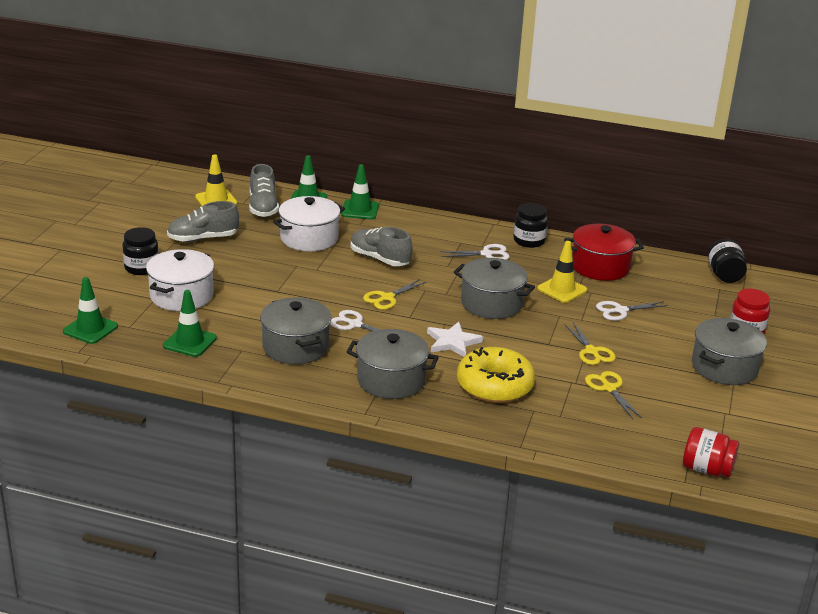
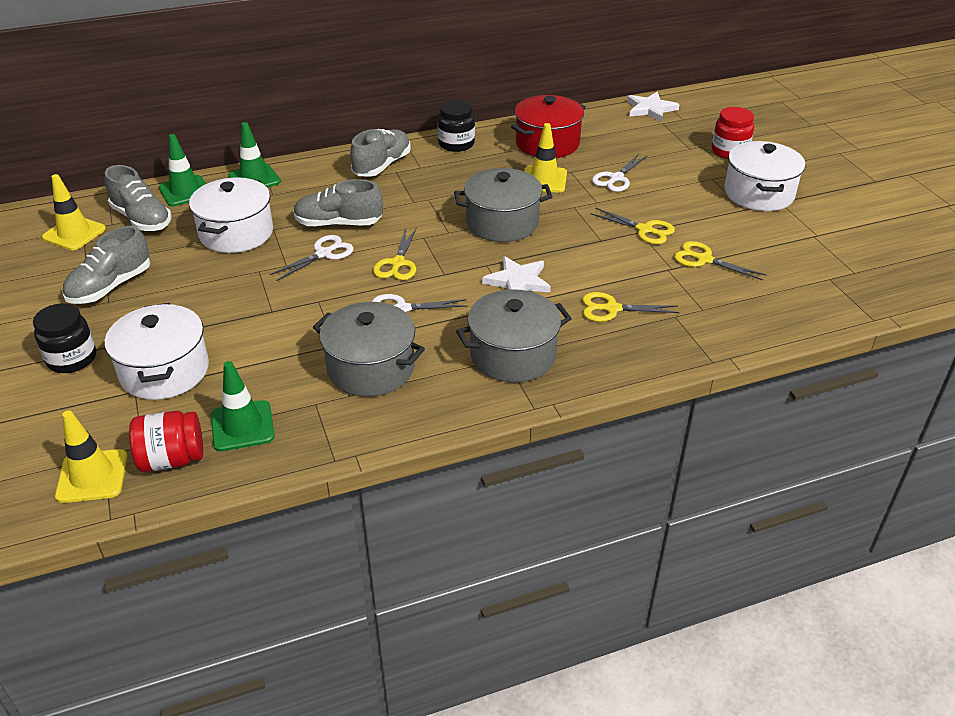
camera: 35 degrees left, 10 degrees up
(90, 329) = (92, 476): green traffic cone -> yellow traffic cone
(455, 234) = (382, 165): none -> grey shoe
(487, 254) = (435, 173): white scissors -> white scissors (323, 254)
(494, 386) = (612, 309): yellow donut -> yellow scissors
(706, 469) = (872, 298): red jar -> red jar (172, 459)
(724, 275) = (650, 109): black jar -> white star
(724, 367) = (759, 193): grey pot -> white pot

